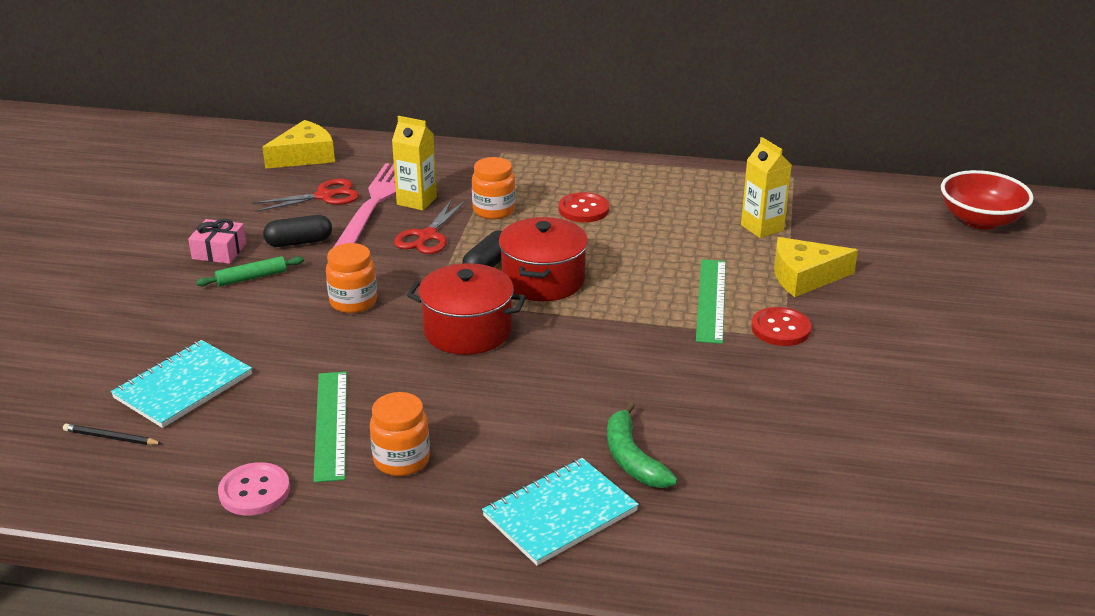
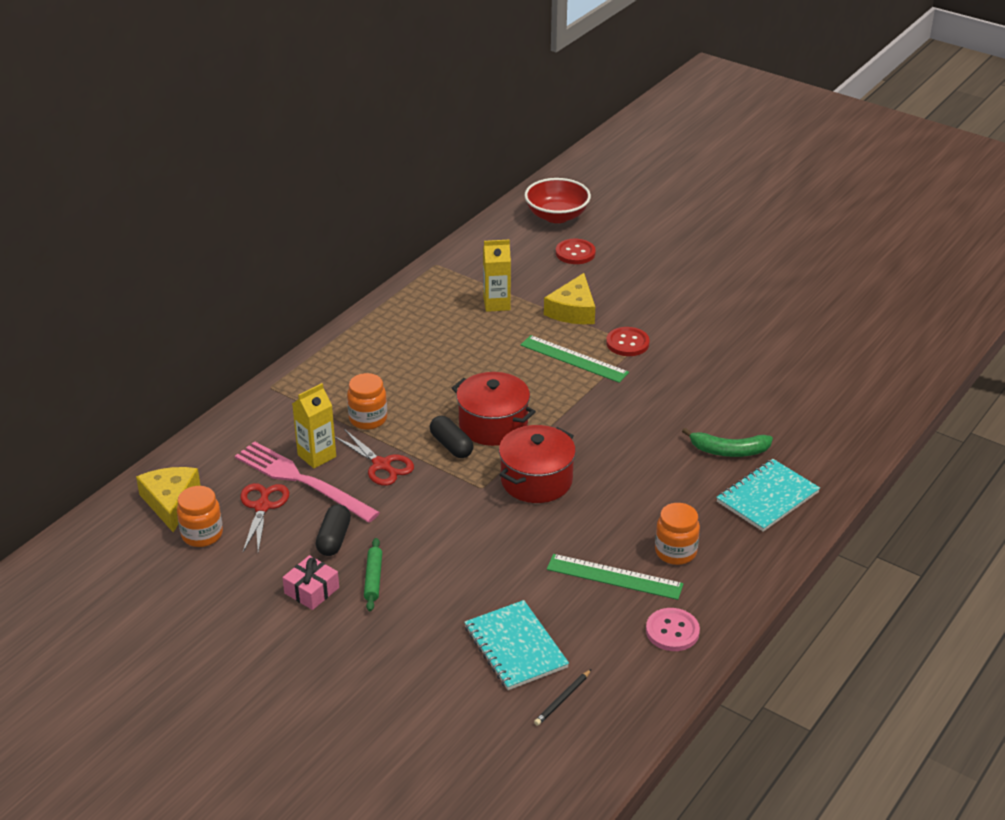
camera: 65 degrees left, 5 degrees up
(353, 302) = (455, 529): orange jar -> orange jar (202, 534)
(560, 513) = (767, 497): turquoise notebook -> turquoise notebook turned 60 degrees clockwise
(583, 209) = (404, 374): red button -> red button (575, 253)

